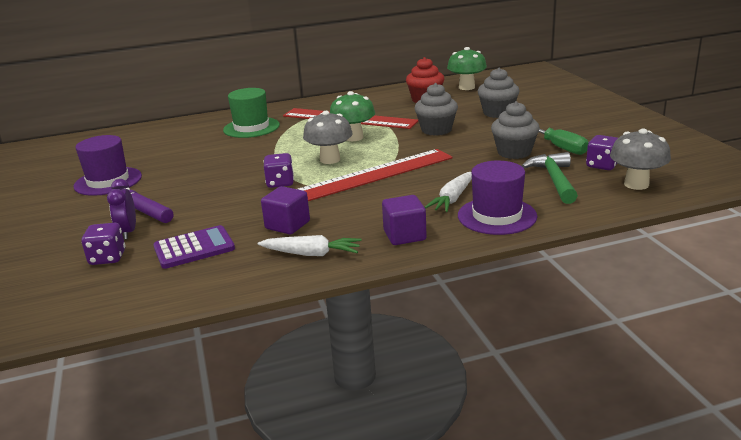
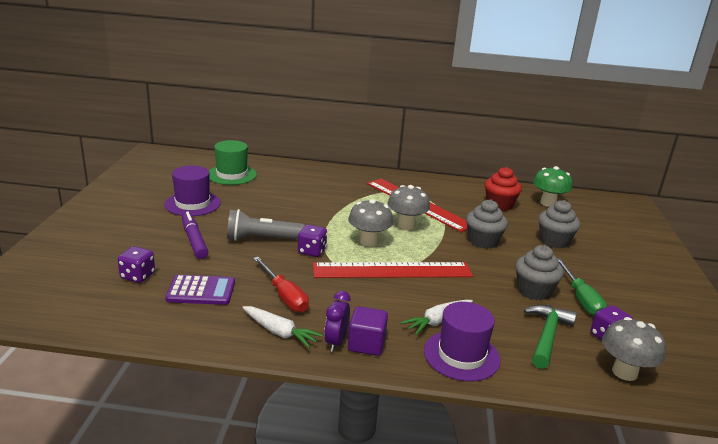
camera: 20 degrees right, 0 degrees up
(128, 232) = (169, 257): purple clock -> purple clock (336, 342)
(217, 188) = (262, 239): none -> grey flashlight
(251, 127) = (333, 187): green hat -> green hat (232, 175)
(287, 225) = (284, 296): purple cube -> red screwdriver
(354, 137) = (406, 225): green mushroom -> grey mushroom

